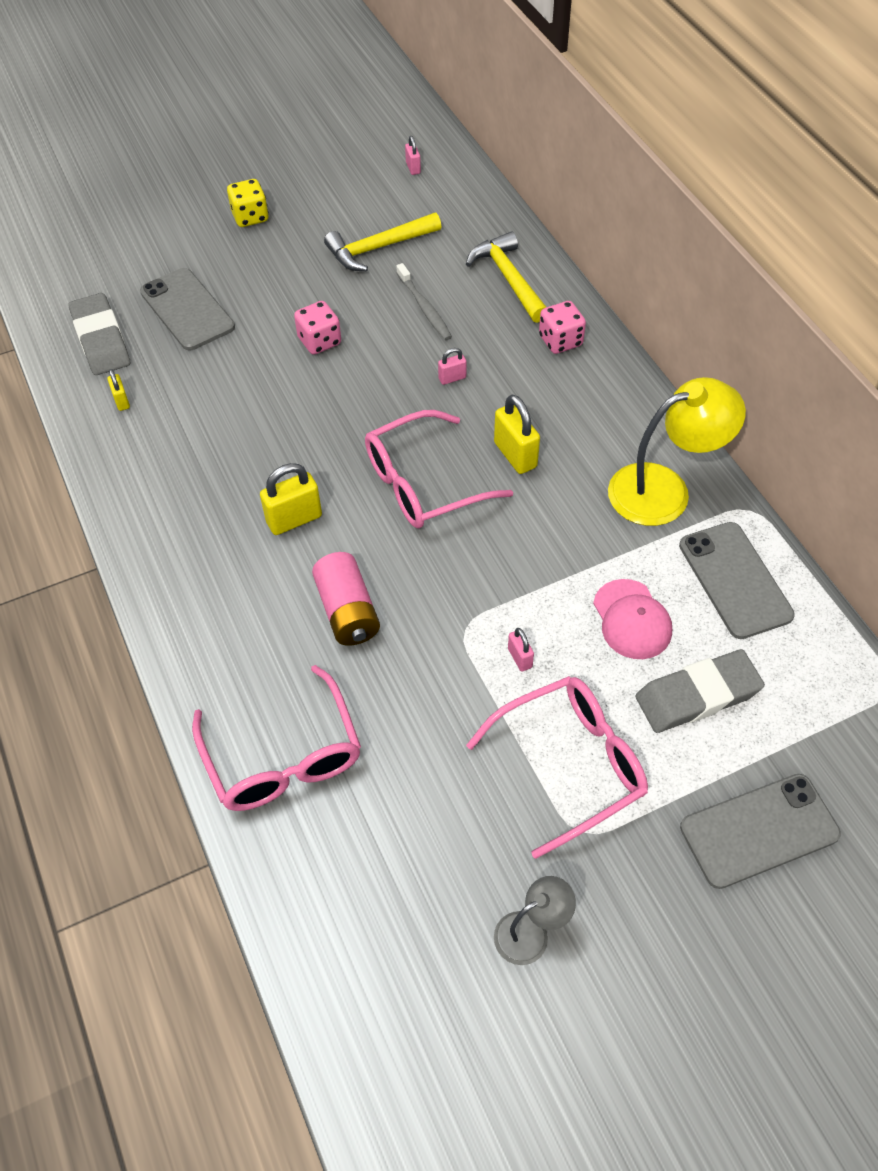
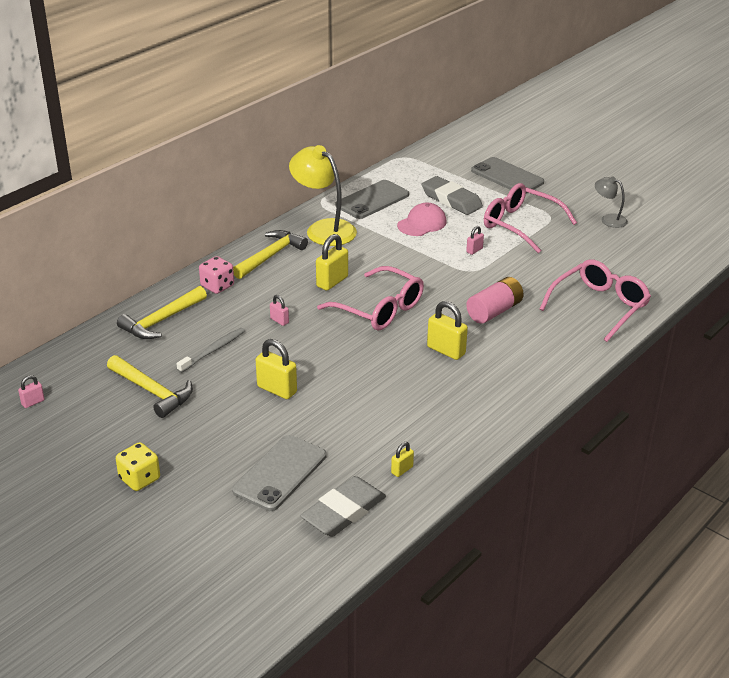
camera: 115 degrees left, 20 degrees down
(319, 341) = (277, 389): pink dice -> yellow padlock
(611, 409) = (270, 256): none -> yellow hammer

